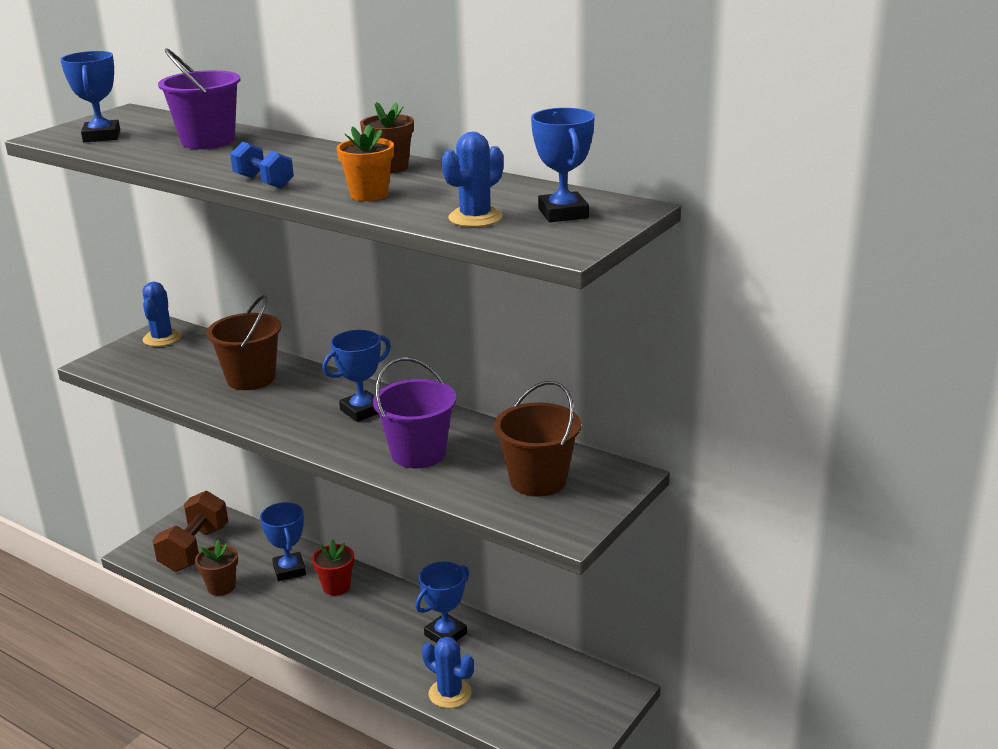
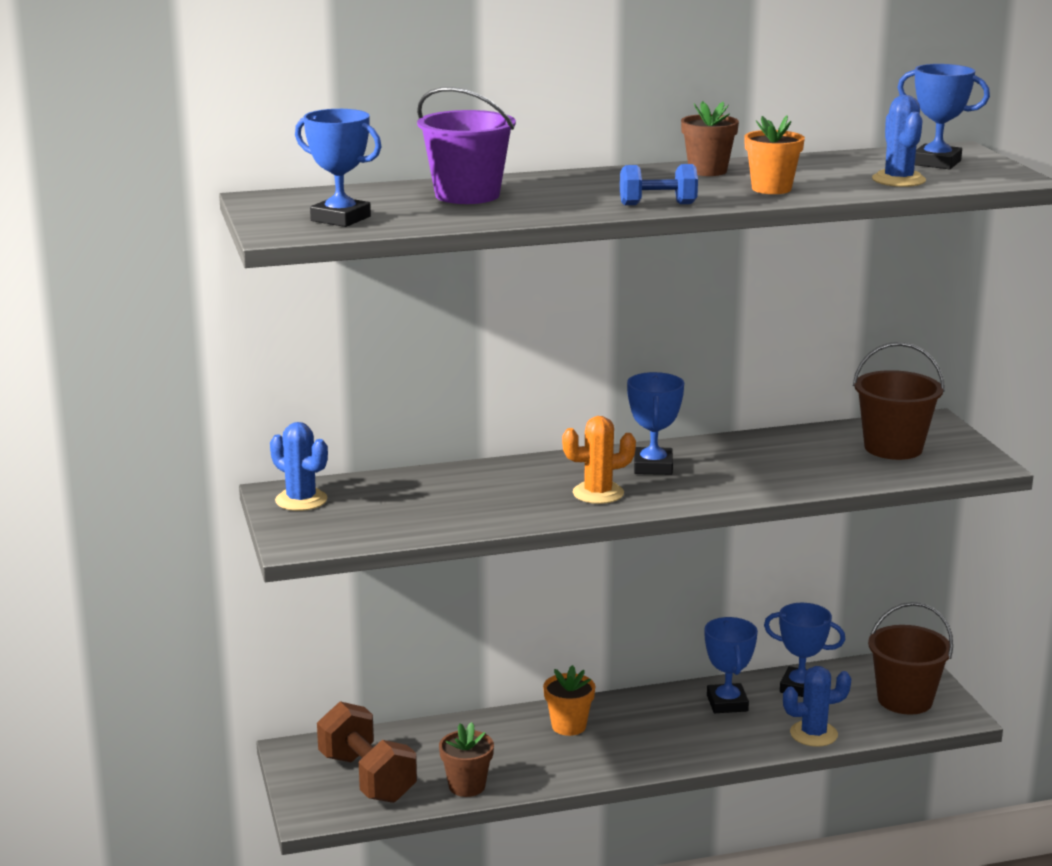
camera: 50 degrees left, 5 degrees down
(251, 378) = (491, 488): brown bucket -> brown bucket (905, 700)
(288, 412) = (598, 493): none -> orange cactus
(289, 570) = (499, 739): blue trophy -> blue trophy (800, 687)
(336, 587) = (568, 726): red flower pot -> orange flower pot
(418, 453) = (774, 471): purple bucket -> none

